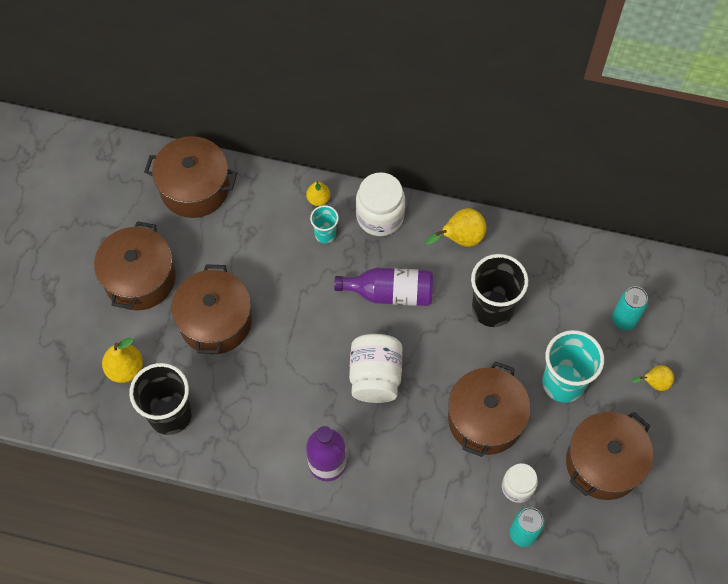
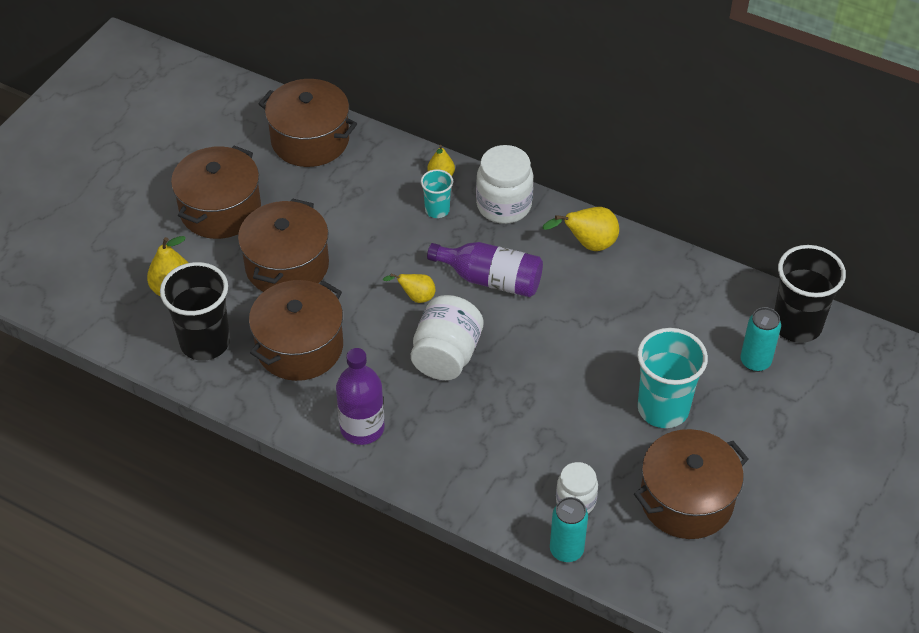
camera: 15 degrees right, 15 degrees down
(485, 419) = (559, 424): brown pot -> brown pot (299, 347)
(492, 308) = (603, 318): black cup -> black cup (797, 325)
(654, 383) = (772, 432): yellow pear -> yellow pear (416, 297)

